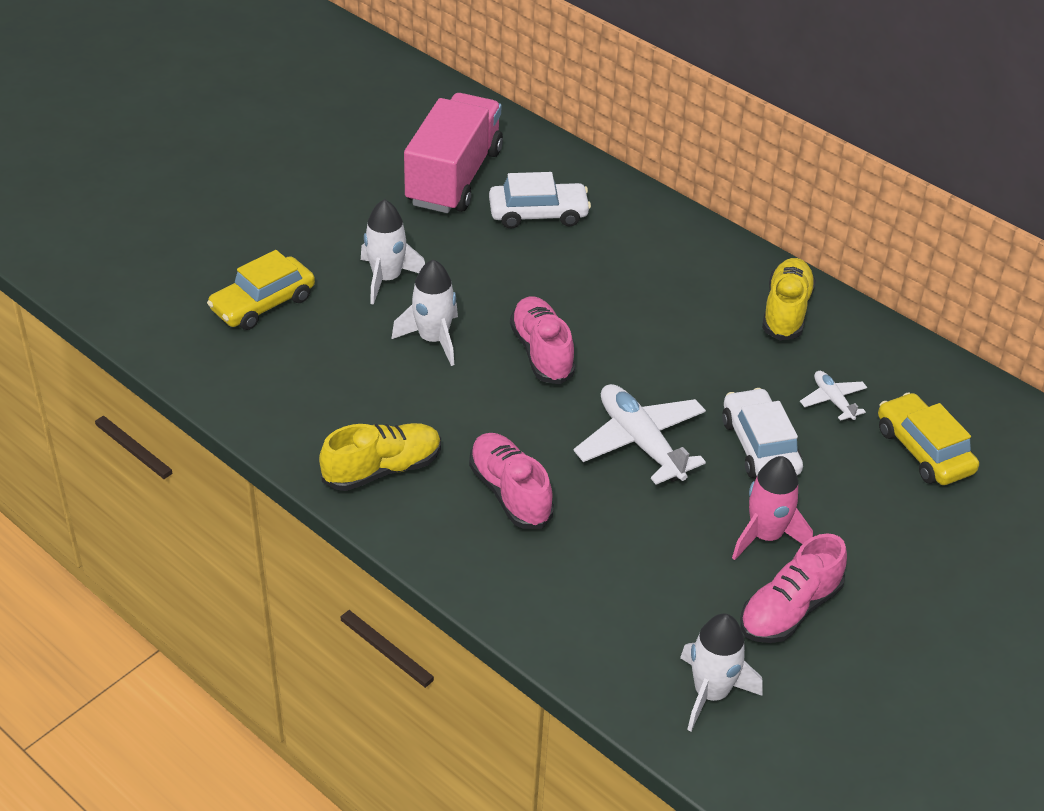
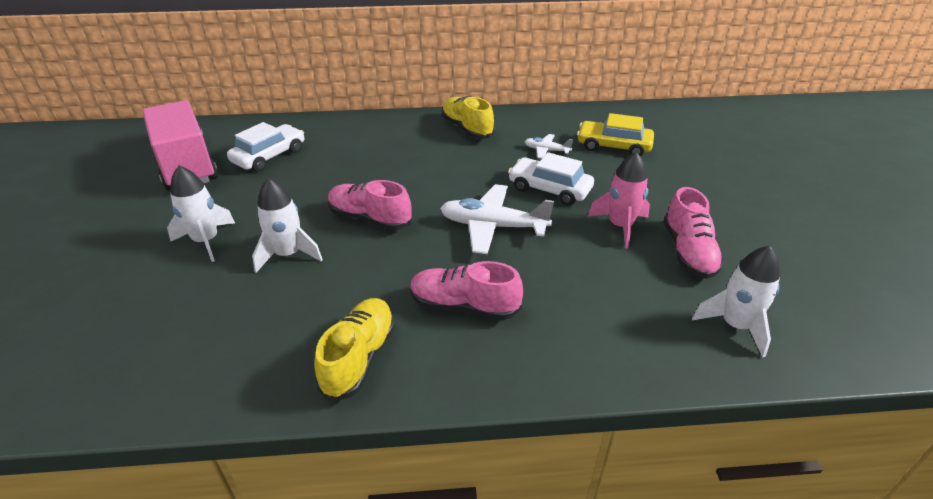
camera: 45 degrees left, 5 degrees down
(263, 304) = (115, 314): yellow car -> none

